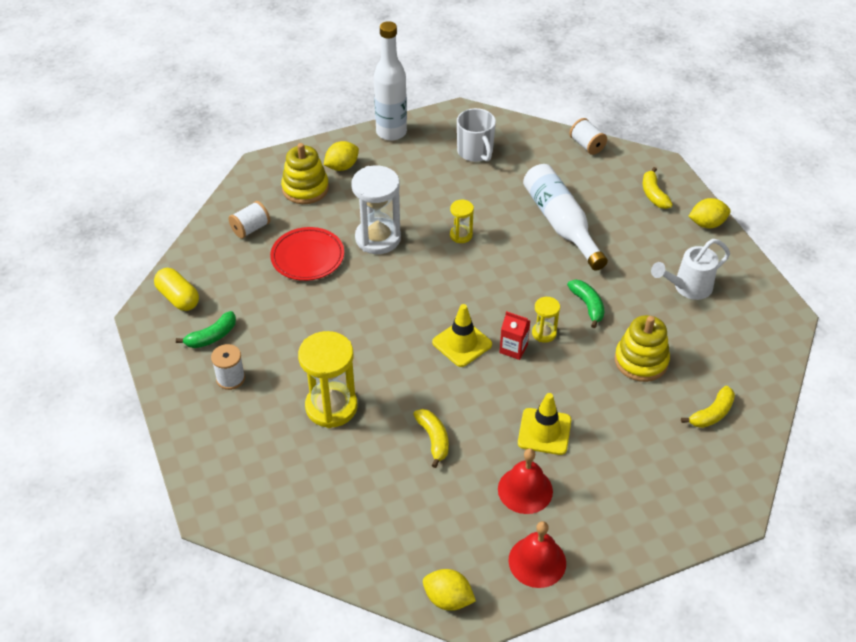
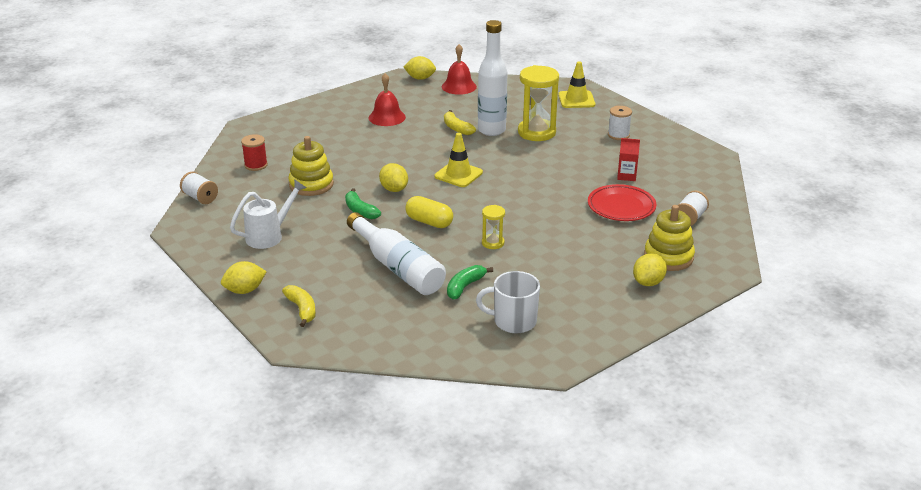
camera: 165 degrees right, 15 degrees down
(178, 298) = (701, 168): yellow capsule -> yellow capsule (429, 222)
(212, 336) = (653, 152): green banana -> green banana (465, 287)
(378, 238) = (569, 229): white hourglass -> none
(391, 132) = (621, 327): white bottle -> white bottle (491, 130)
(475, 152) = (513, 321): white mug -> white mug turned 45 degrees counterclockwise
(513, 348) = (416, 177): red carton -> red carton (626, 176)
(537, 561) = (372, 95): red bell -> red bell (459, 86)
(544, 333) = (394, 189): yellow hourglass -> yellow lemon
(544, 431) = (380, 141): yellow traffic cone -> yellow traffic cone (576, 100)
(587, 145) = (385, 351): white spool -> white spool (200, 198)
(712, 413) = (256, 165): yellow banana -> red spool

